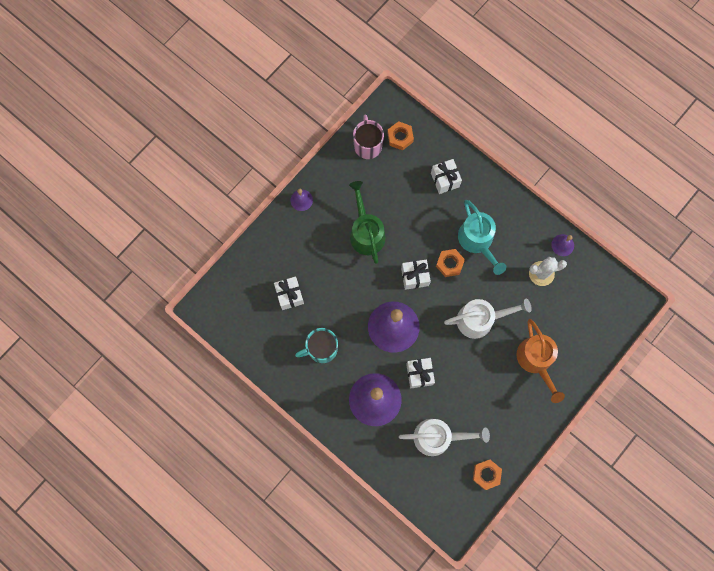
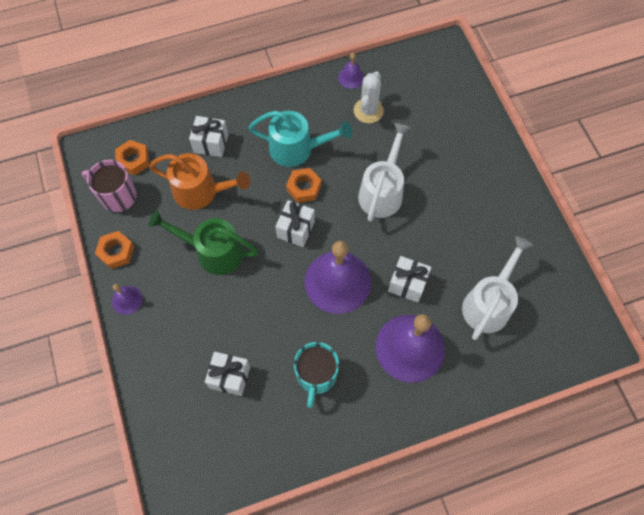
camera: 60 degrees left, 10 degrees down
(486, 474) = (555, 276): orange nut -> orange nut (116, 252)
(536, 361) = (457, 164): orange watering can -> orange watering can (201, 192)

